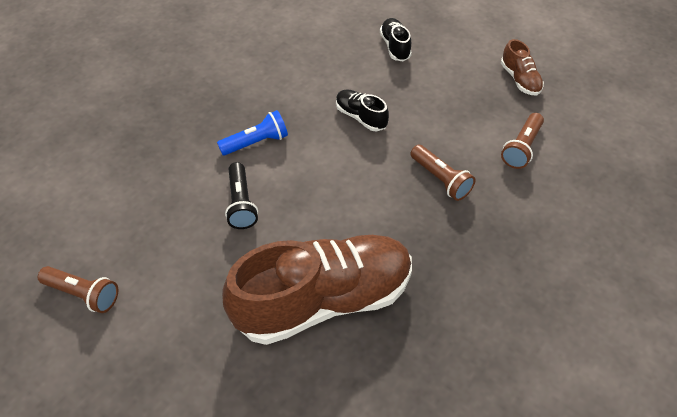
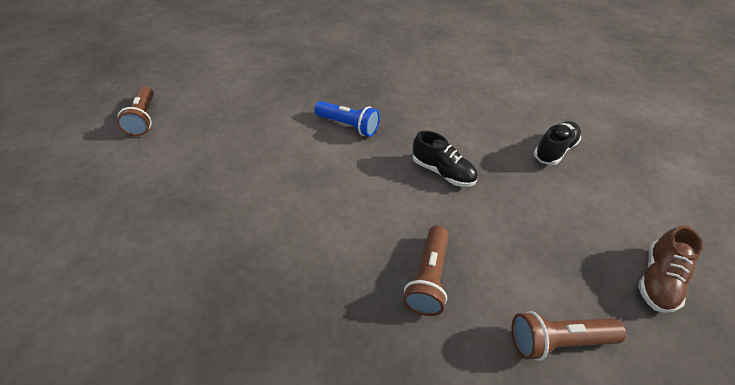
camera: 55 degrees right, 5 degrees down
(241, 203) = (278, 150): black flashlight -> none
(323, 300) = (206, 258): brown shoe -> none
(361, 117) = (442, 172): black shoe -> black shoe turned 120 degrees clockwise

